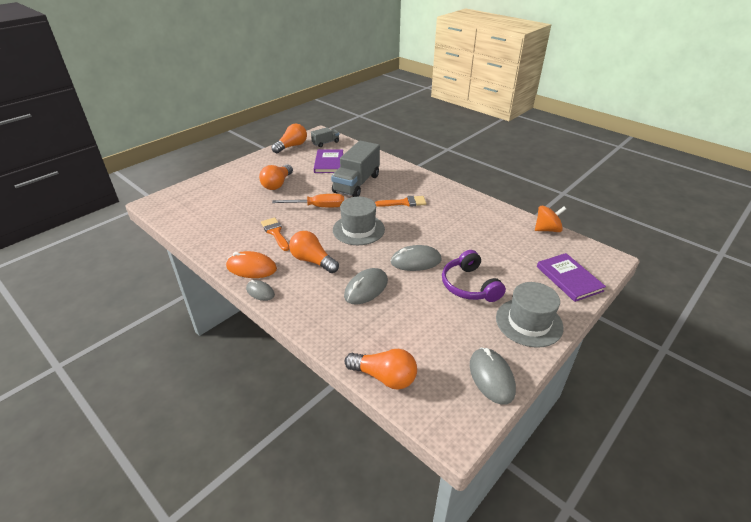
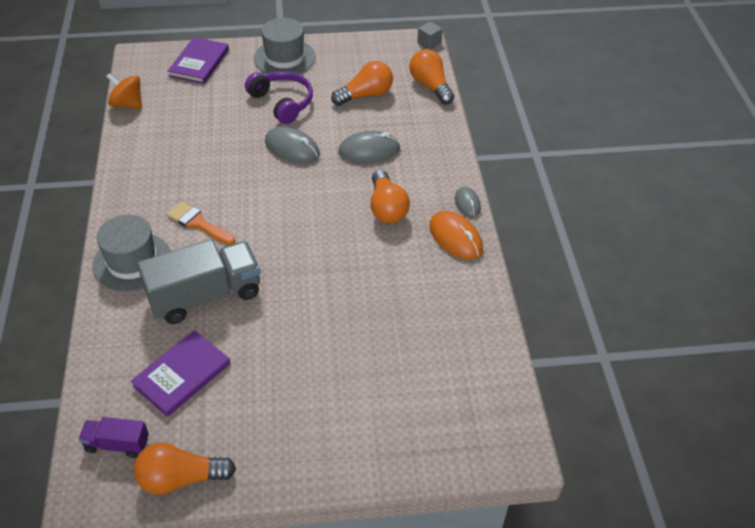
camera: 140 degrees left, 10 degrees up
(275, 232) = (391, 273): orange brush -> none
(277, 184) = (306, 372): orange light bulb -> orange light bulb (366, 95)
(318, 207) = (301, 284): orange screwdriver -> none
(325, 143) = (117, 444): grey truck -> purple truck
(358, 229) = (297, 218): grey hat -> grey hat (132, 262)
(445, 436) = (429, 43): none -> grey cube
(469, 285) = (282, 102): purple headphones -> purple headphones turned 60 degrees counterclockwise
(491, 377) = (361, 49): grey mouse -> none

